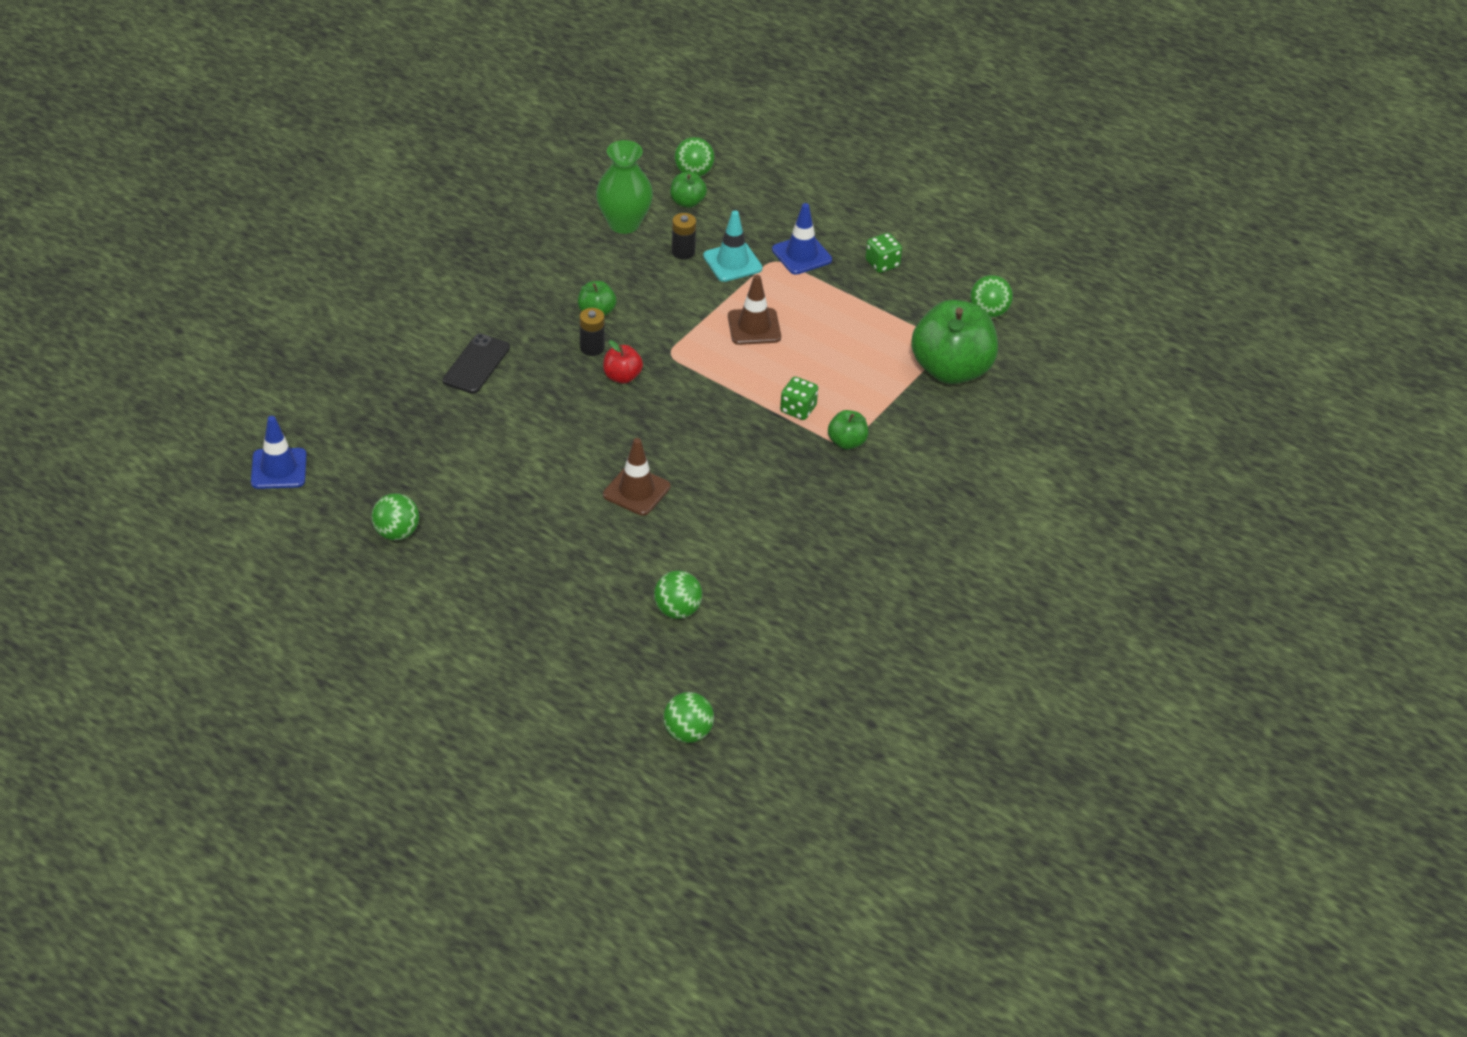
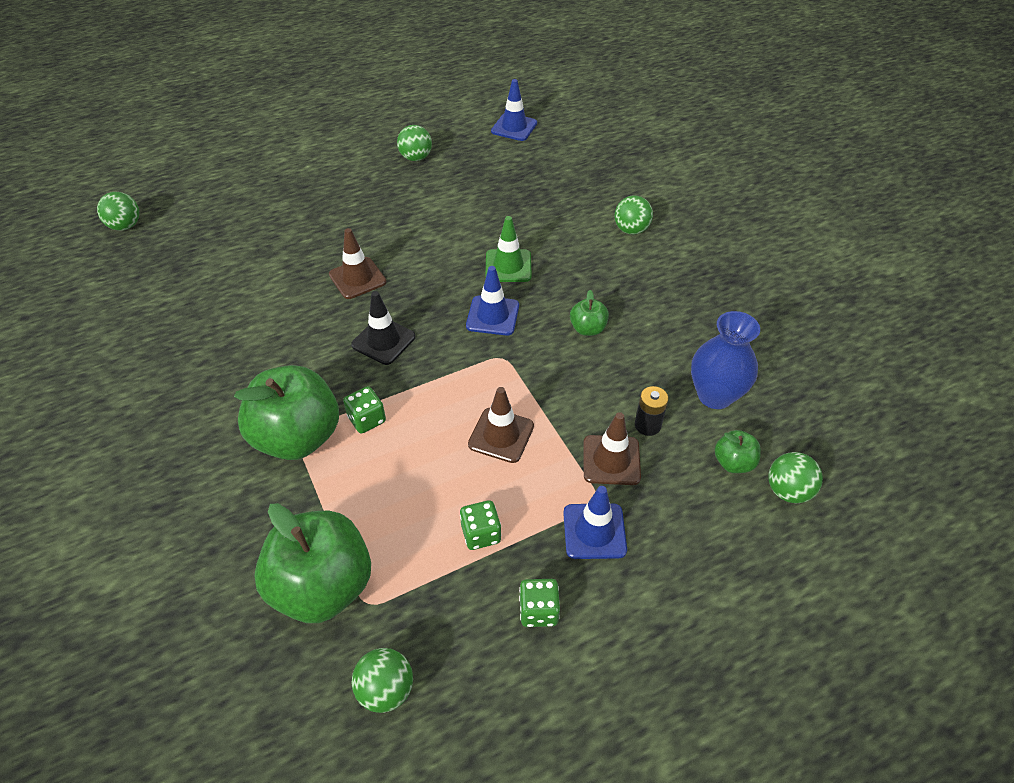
camera: 120 degrees right, 5 degrees up
(476, 364) = (562, 239): black phone -> none
(544, 389) = (508, 266): none -> green traffic cone
(592, 348) = (542, 310): black battery -> none
(622, 377) = (492, 316): red apple -> blue traffic cone
(624, 223) = (715, 395): green vase -> blue vase
(677, 610) = (226, 258): green ball -> green ball (631, 230)
(705, 436) = (383, 341): none -> black traffic cone
(732, 262) = (611, 460): turquoise traffic cone -> brown traffic cone
(847, 442) = (297, 437): green apple -> green apple, size x2.18
(848, 308) = (481, 534): none -> green dice

